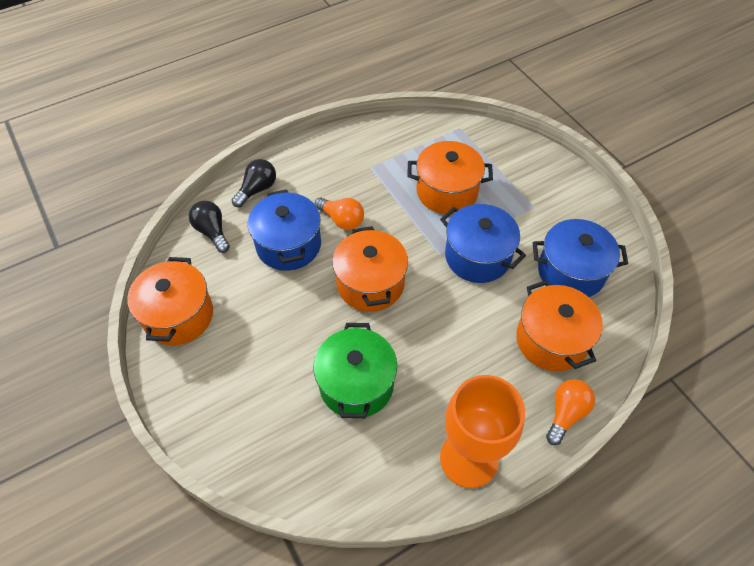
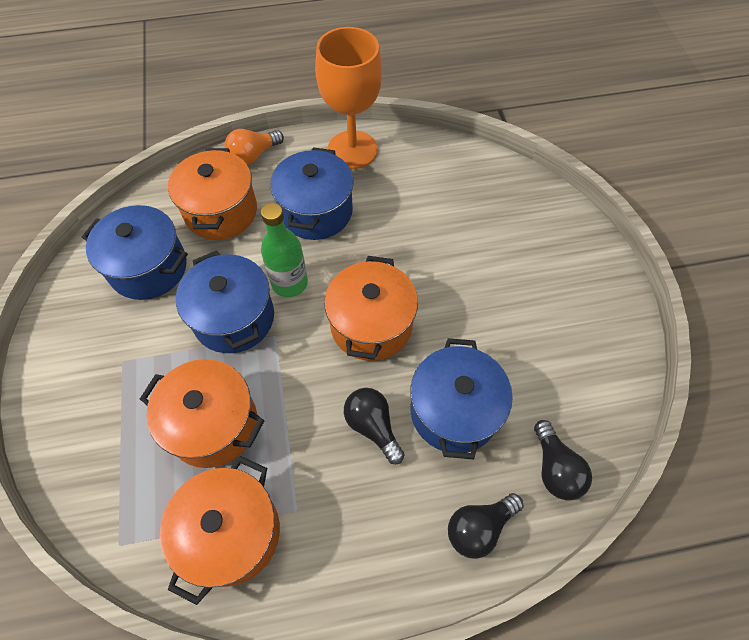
camera: 160 degrees left, 5 degrees up
(178, 315) = (603, 357): orange pot -> orange pot (231, 533)
(342, 220) = (372, 426): orange light bulb -> black light bulb
(356, 384) = (425, 229): green pot -> none
(451, 296) = (289, 283): none -> green bottle
(466, 369) = (316, 211): none -> blue pot

